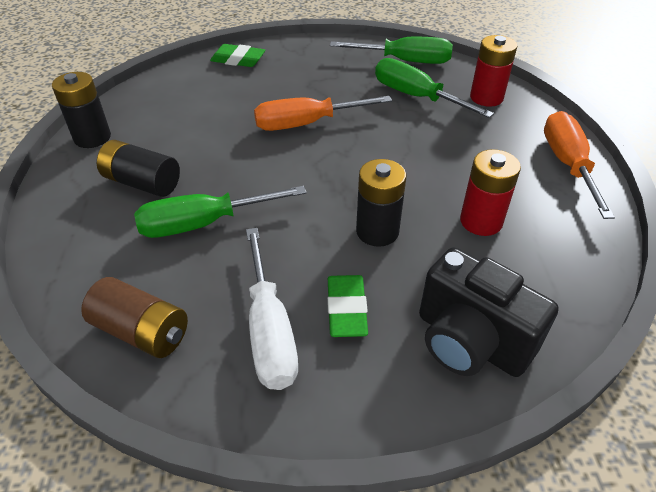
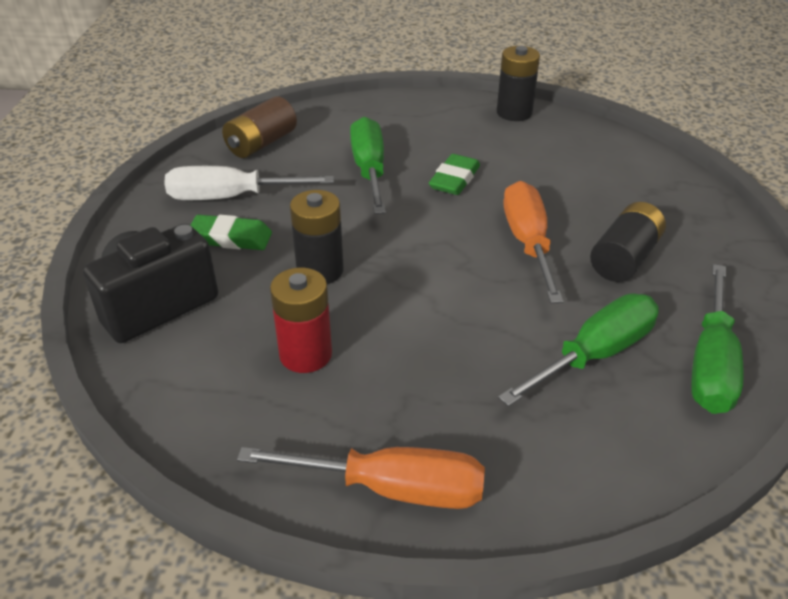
camera: 100 degrees right, 5 degrees down
(142, 183) = (437, 139): black battery -> black battery (624, 258)
(238, 60) = (686, 199): green eraser -> green eraser (454, 179)
(486, 97) = (593, 442): red battery -> none

